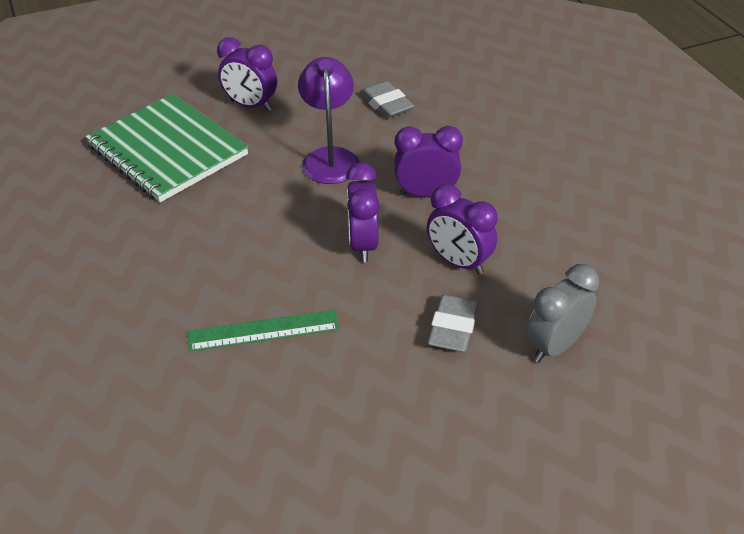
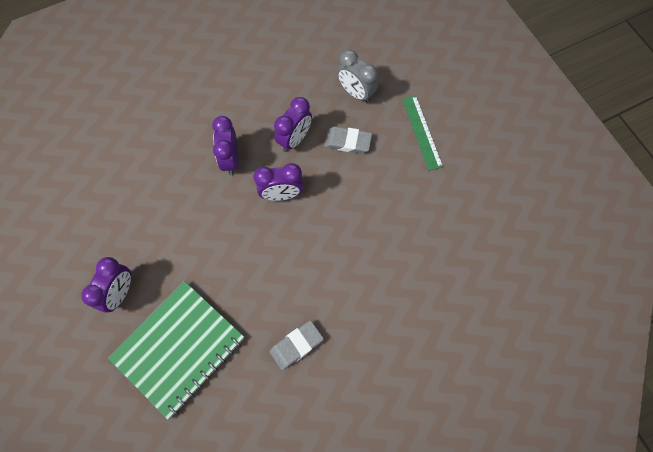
camera: 95 degrees left, 25 degrees up
(263, 330) = (360, 244): green ruler -> green ruler (422, 132)
(330, 157) = (190, 224): purple lamp -> none
(386, 104) = (124, 190): grey eraser -> grey eraser (296, 345)

